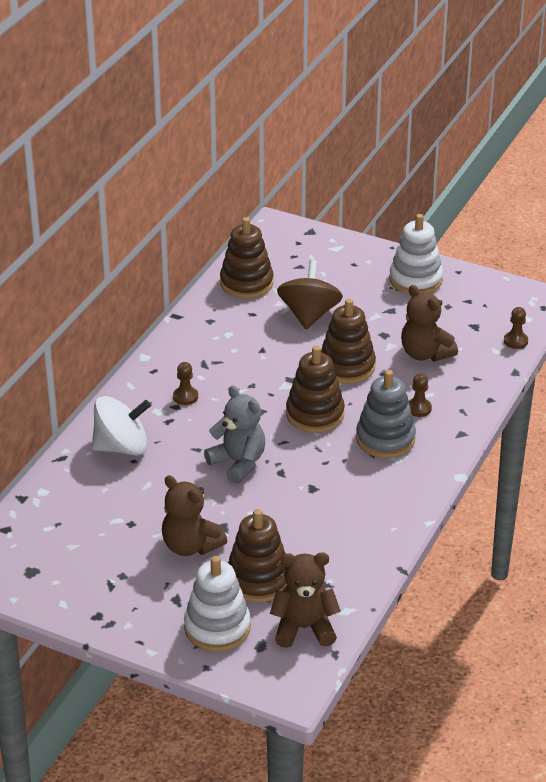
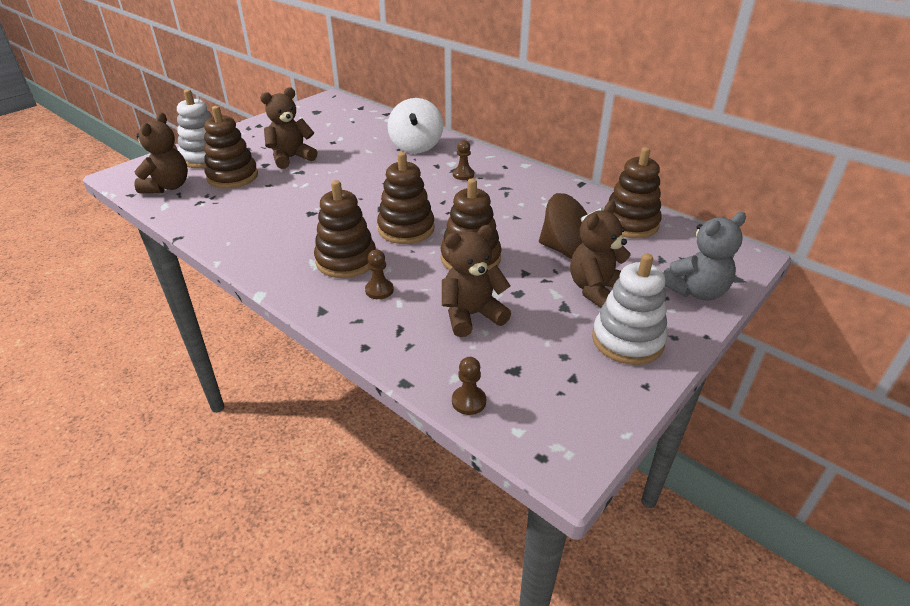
camera: 105 degrees right, 0 degrees up
(238, 463) = (366, 186): grey teddy bear -> grey teddy bear (696, 291)
(360, 296) = (596, 290): none -> brown teddy bear
(385, 439) = (346, 260): grey stacking toy -> brown stacking toy

